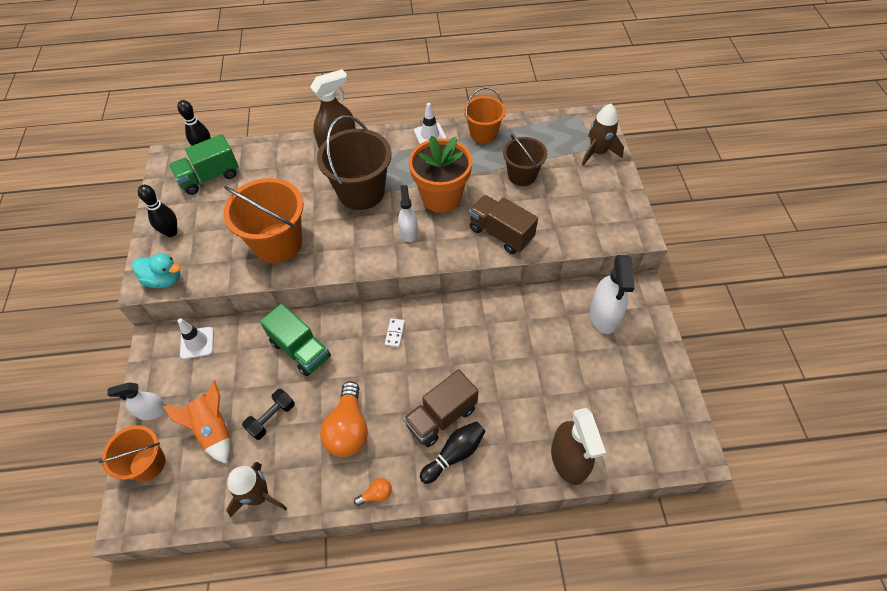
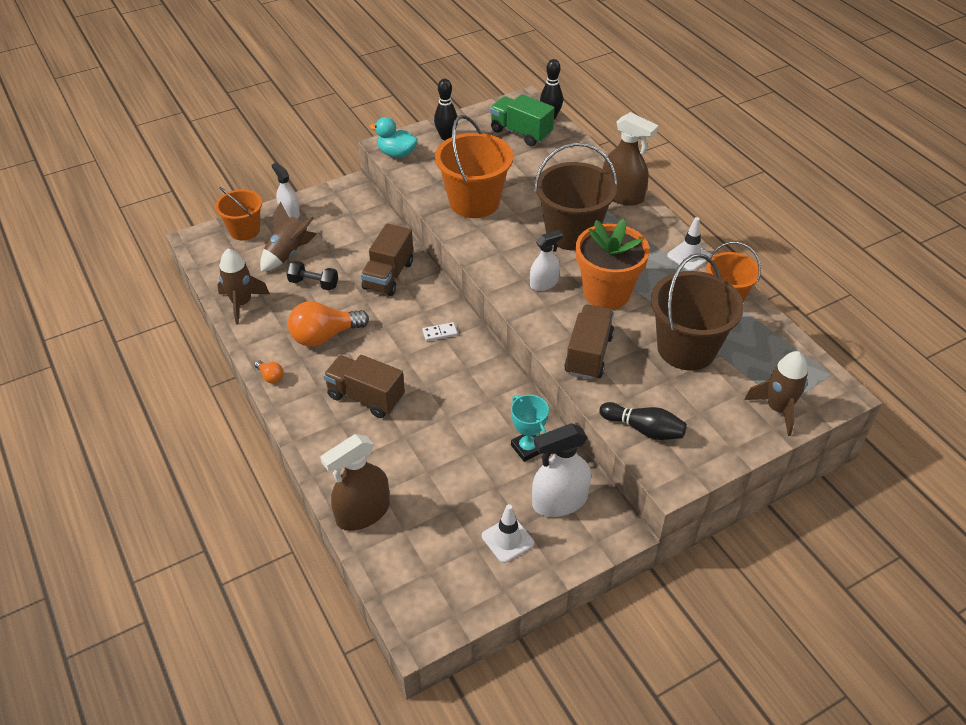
camera: 65 degrees right, 10 degrees down
(164, 279) = (396, 154): turquoise duck -> turquoise duck turned 120 degrees clockwise
(197, 343) = (363, 211): white traffic cone -> white traffic cone (507, 539)
(213, 429) = (288, 253): orange rocket -> brown rocket
(300, 349) = (388, 275): green truck -> brown truck
(454, 454) = (331, 419): black bowling pin -> black bowling pin (644, 429)
(522, 175) = (686, 348): brown bucket -> brown bucket, size x1.62
(546, 316) = (527, 448): none -> turquoise trophy

